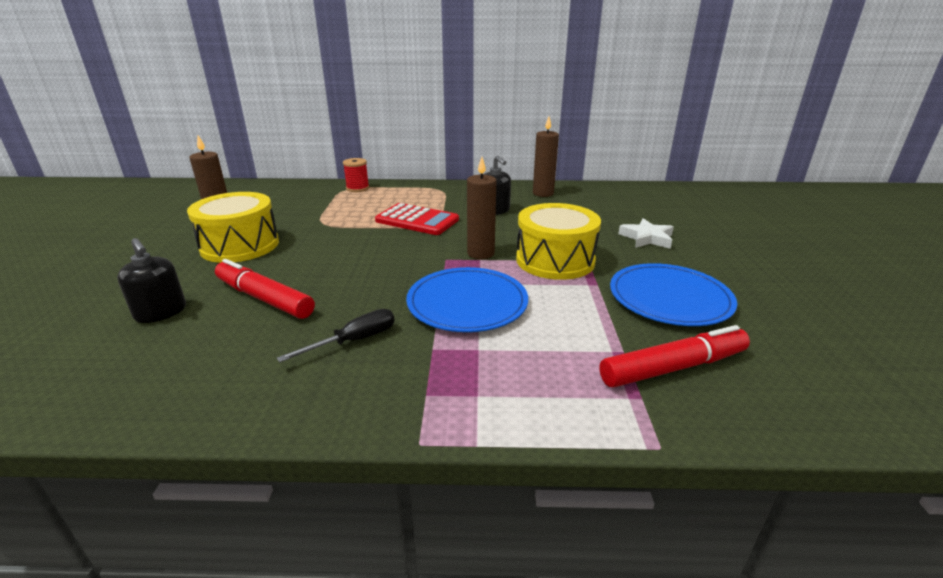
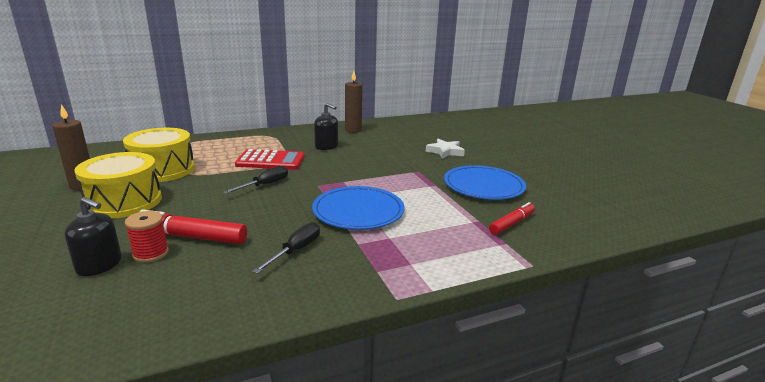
camera: 25 degrees left, 5 degrees down
(357, 188) = (194, 142): red spool -> red spool (151, 253)
(387, 249) = (265, 185): none -> black screwdriver
(480, 253) = (341, 177): brown candle -> none
(555, 260) = (396, 174): yellow drum -> yellow drum (163, 170)
(673, 368) = (512, 223): red marker -> red marker, size x0.65

